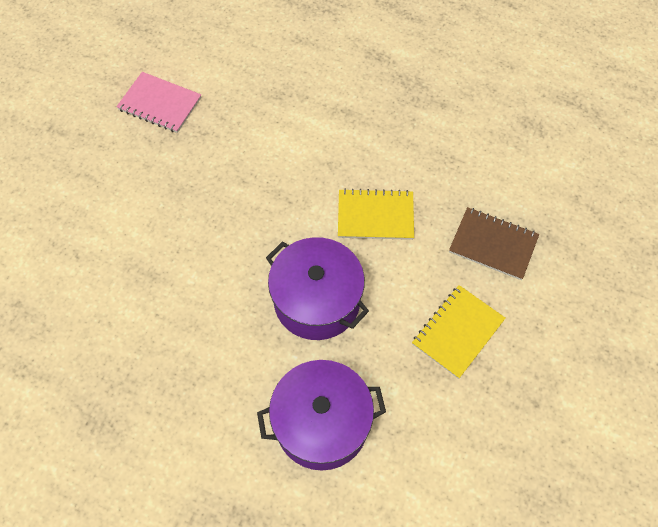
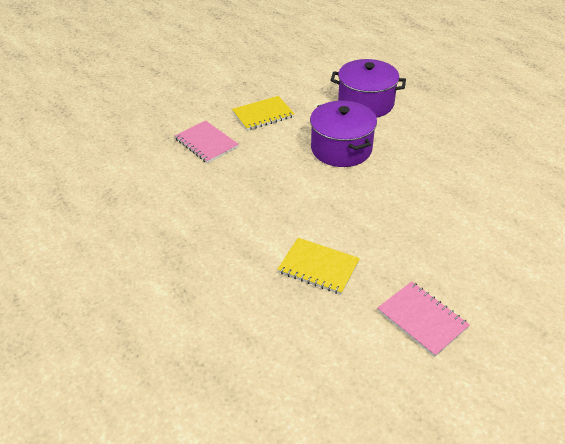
camera: 155 degrees left, 20 degrees down
(375, 216) = (273, 179): yellow notebook -> yellow notebook (318, 267)
(493, 244) = (206, 143): brown notebook -> pink notebook

